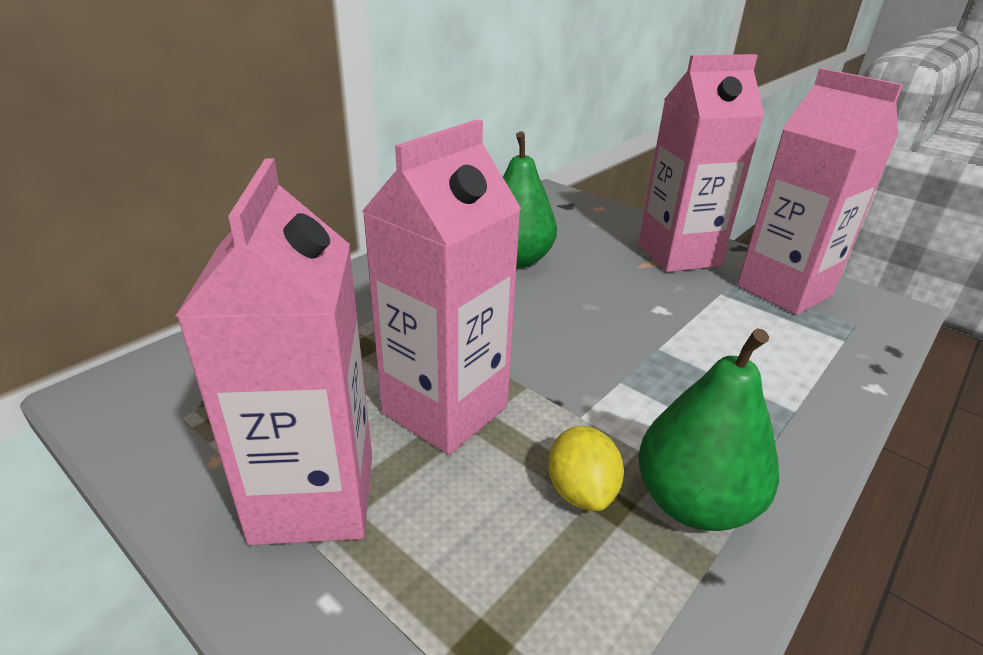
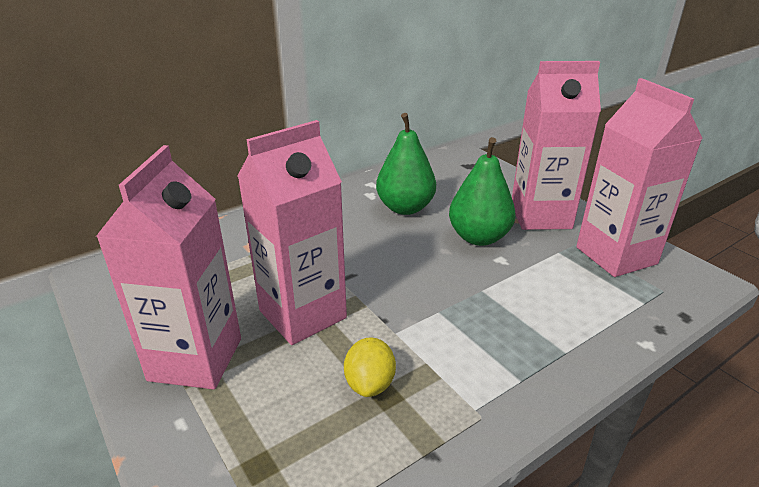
camera: 15 degrees right, 0 degrees up
(693, 503) = (446, 405): green pear -> green pear (479, 237)

